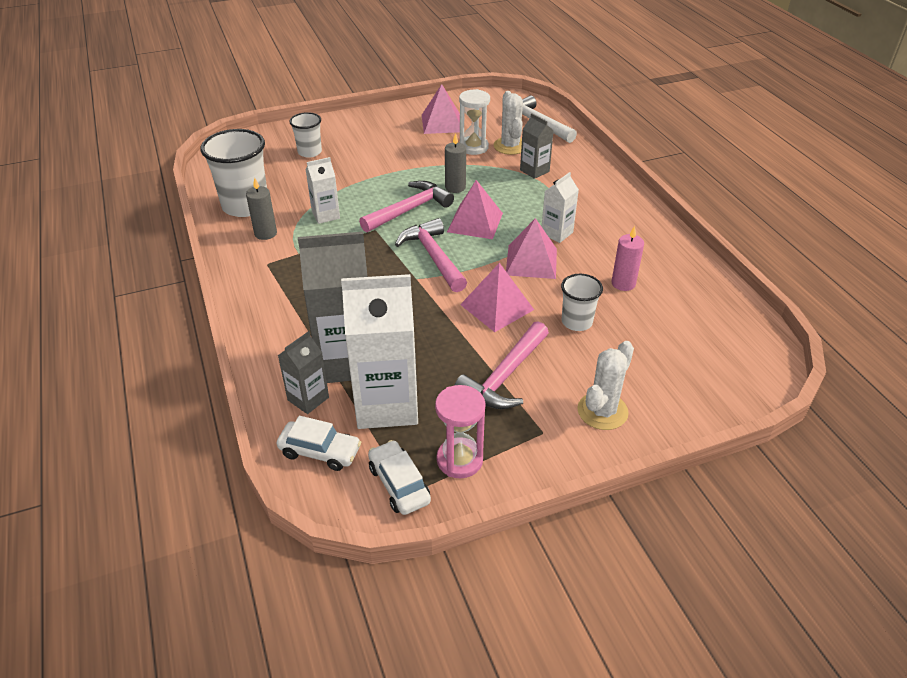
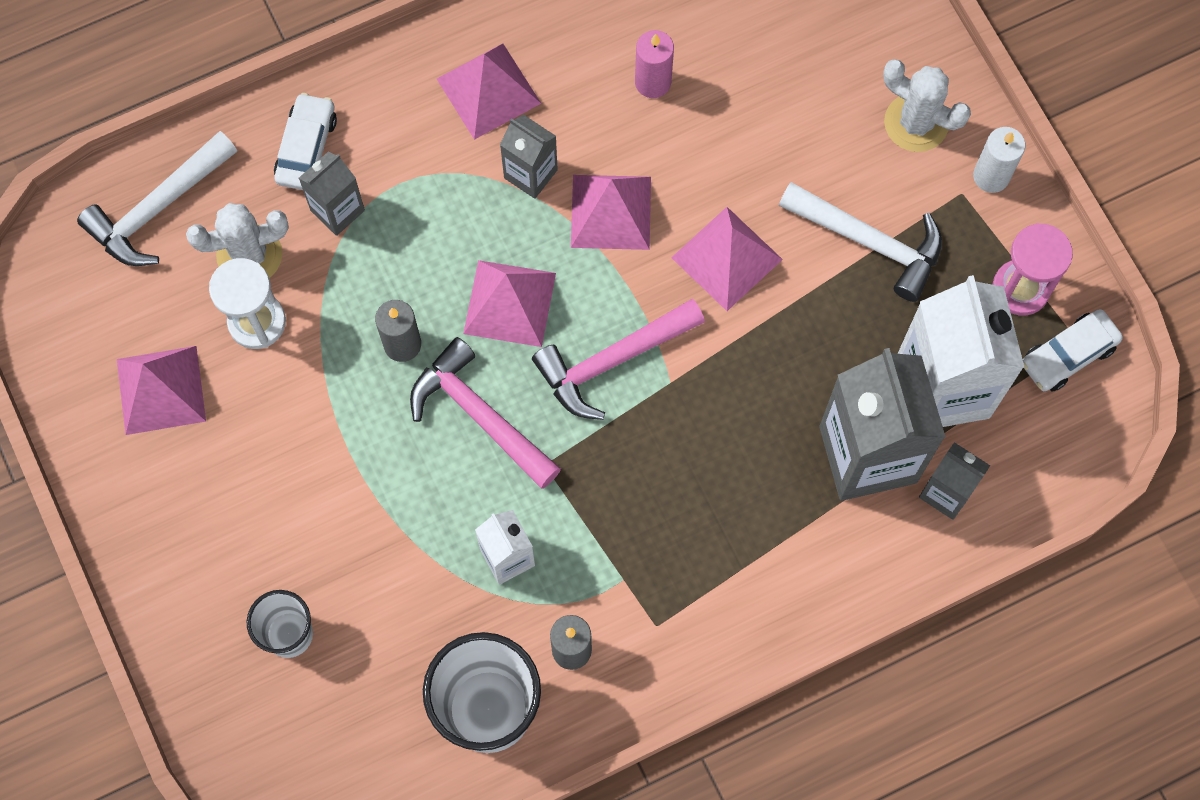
camera: 95 degrees left, 30 degrees up
(320, 451) = (1033, 458): white car -> white car (306, 148)
(504, 376) = (869, 242): pink hammer -> white hammer
(557, 233) = (530, 174): white carton -> grey carton
(558, 452) = (991, 176): none -> white candle
(576, 322) = (747, 149): white cup -> none
(610, 221) = (488, 91): none -> pink pyramid

